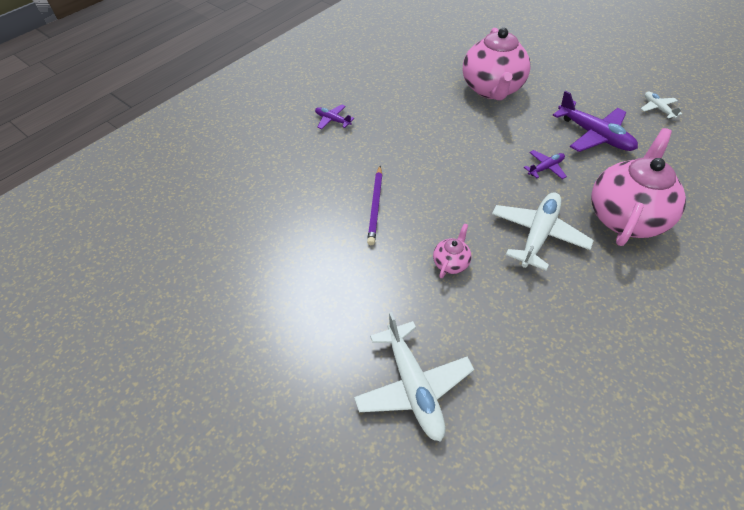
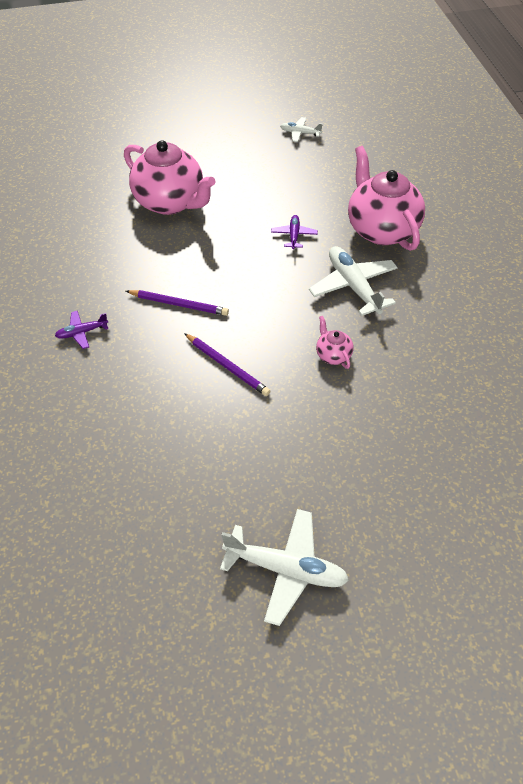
camera: 55 degrees left, 0 degrees up
(405, 148) = (179, 304): none -> purple pencil
(413, 386) = (423, 448): white plane -> white plane (286, 569)
(594, 135) = (290, 185): purple plane -> none

